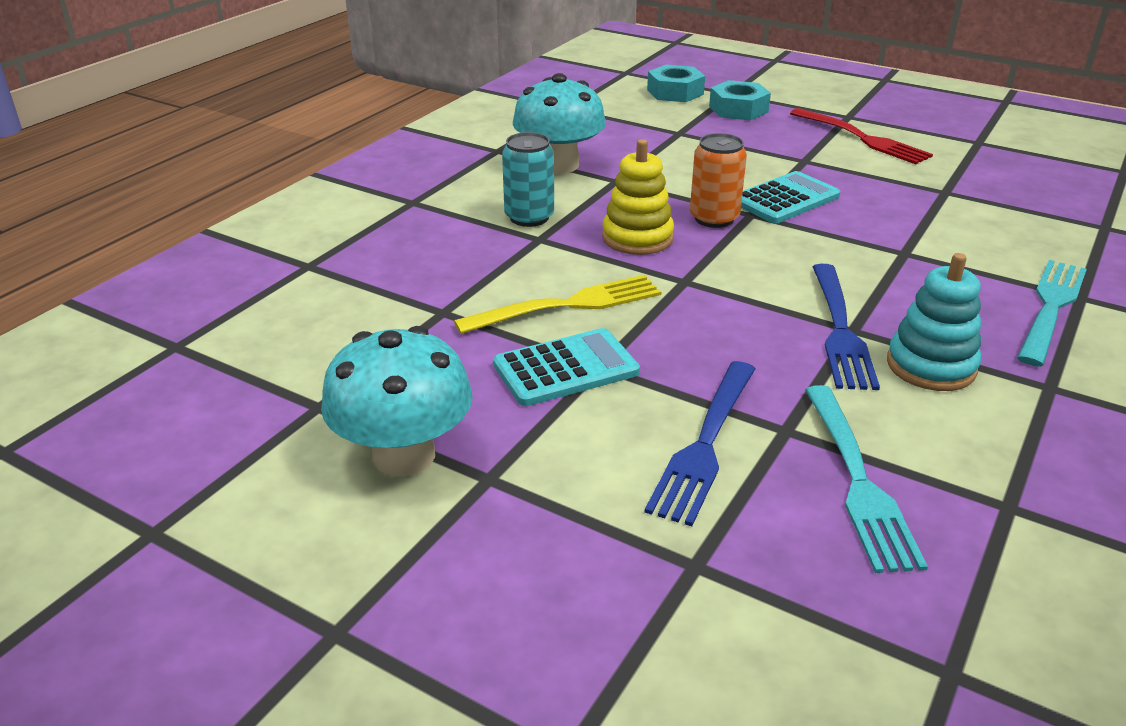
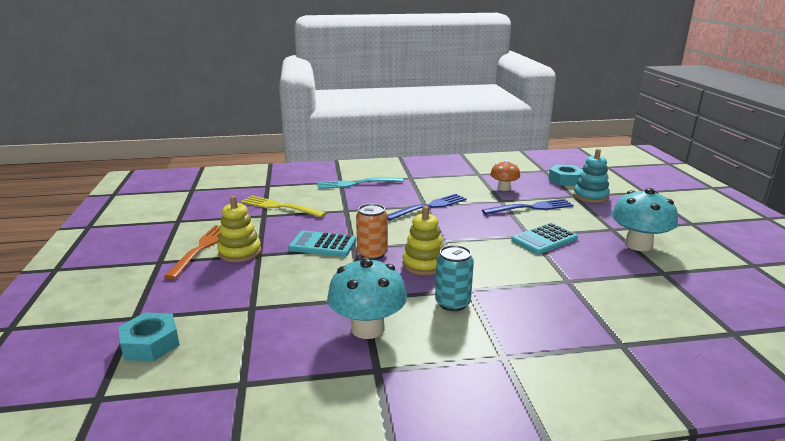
camera: 130 degrees left, 10 degrees down
(566, 368) = (544, 239): turquoise calculator -> turquoise calculator turned 60 degrees counterclockwise
(567, 305) = (508, 256): yellow fork -> yellow fork (280, 207)
(738, 109) = (176, 302): turquoise nut -> turquoise nut (565, 180)
(823, 153) = (240, 252): none -> yellow stacking toy
(858, 480) = (504, 188): turquoise fork -> orange mushroom
(862, 138) = (201, 248): red fork -> orange fork
(931, 366) = (427, 191): turquoise stacking toy -> turquoise stacking toy (590, 196)

